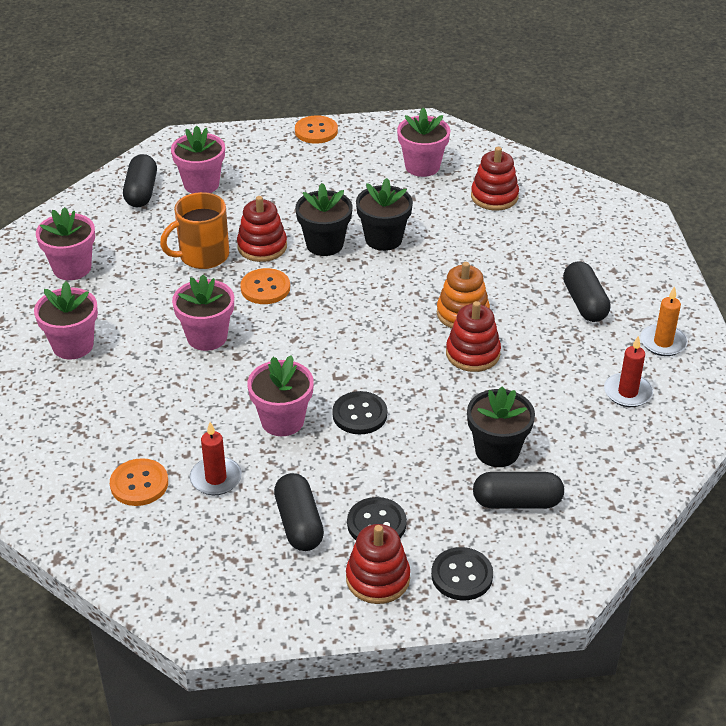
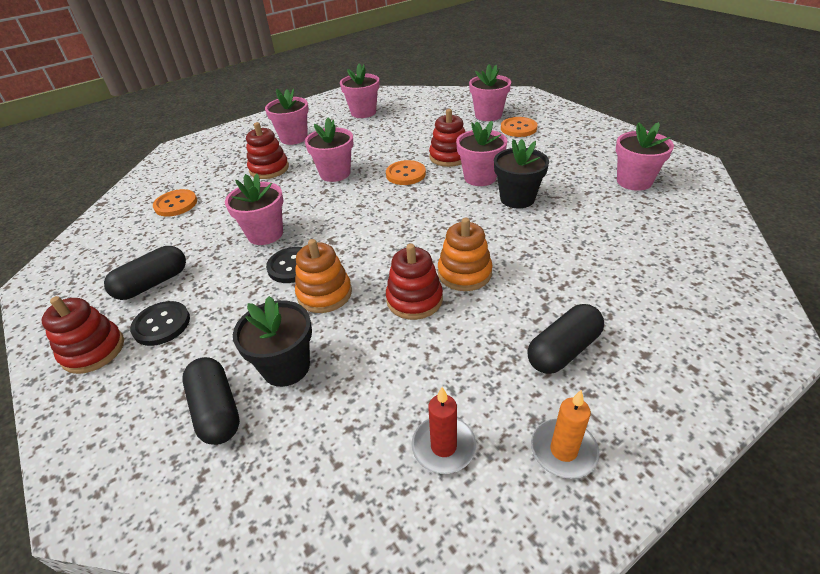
camera: 65 degrees right, 0 degrees up
(141, 192) = (456, 103): black capsule -> none
(203, 256) = (416, 142): orange mug -> none
(216, 478) = (191, 230): red candle -> none
(316, 131) = (605, 127): orange button -> orange button (518, 128)
(324, 244) = (480, 177): black flower pot -> pink flower pot
(420, 404) = (324, 294): none -> orange stacking toy
(462, 575) = (102, 406): black button -> none
(494, 197) = (650, 230): red stacking toy -> red stacking toy (269, 169)

